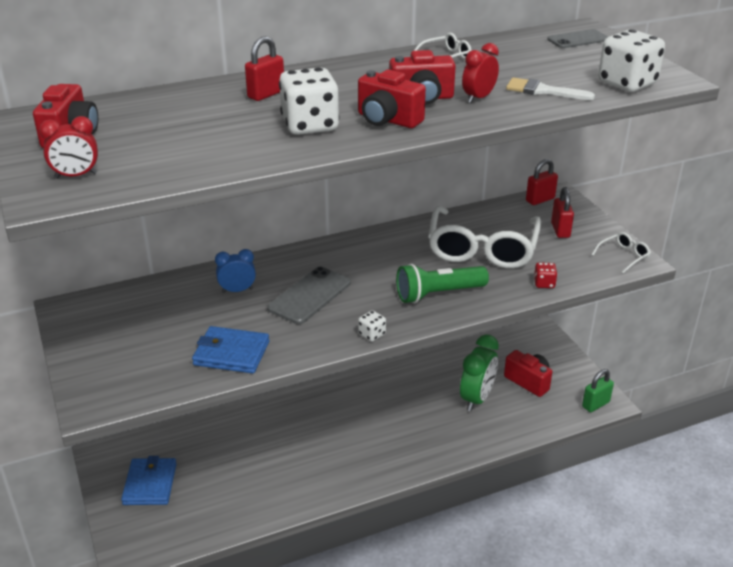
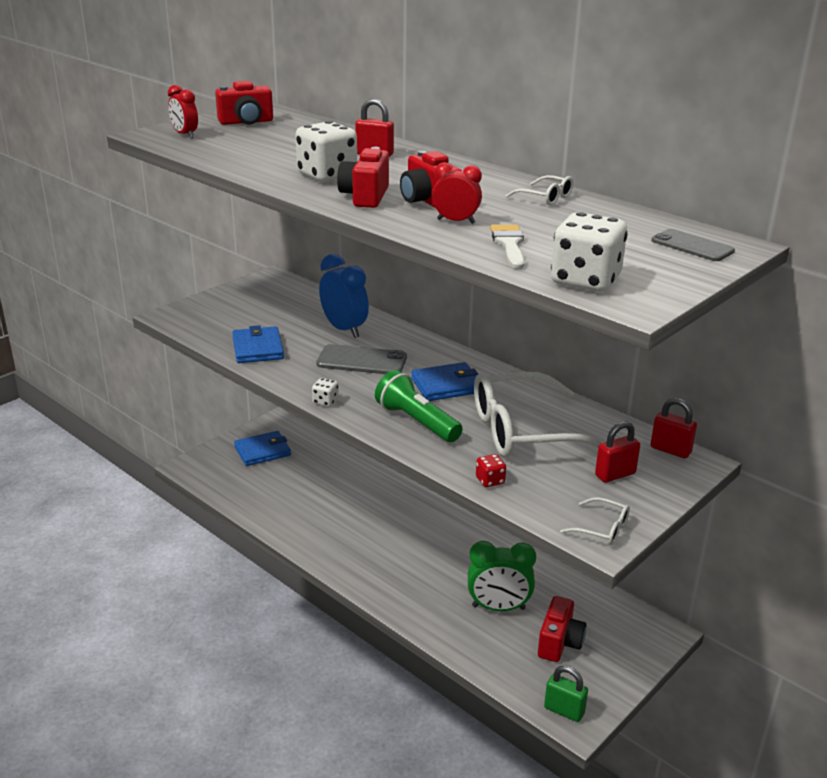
camera: 65 degrees right, 5 degrees down
(237, 290) = (344, 329): blue clock -> blue clock, size x1.71
(388, 263) = (446, 385): none -> blue wallet

